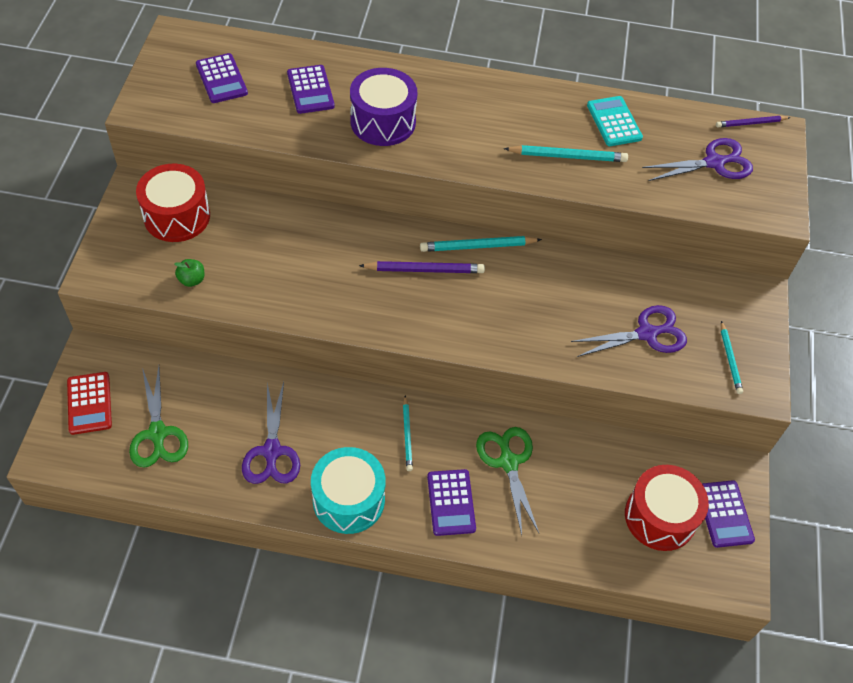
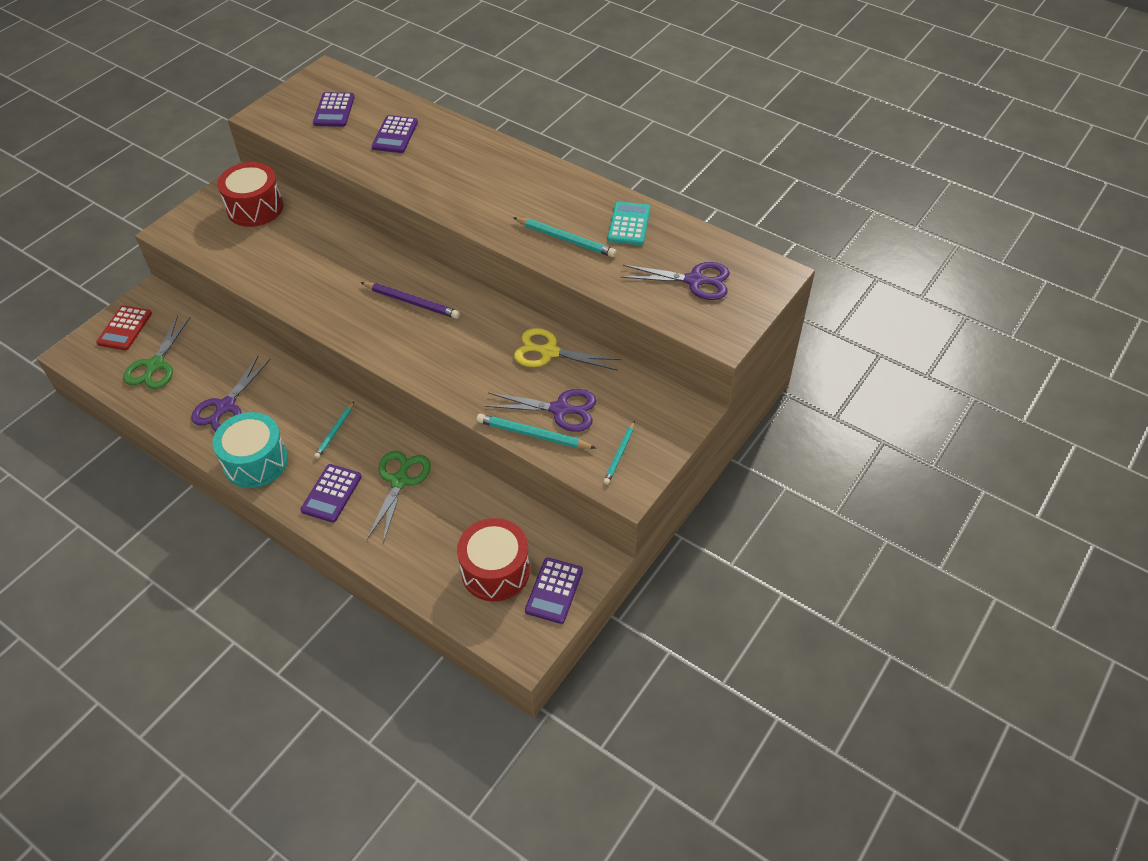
camera: 30 degrees right, 5 degrees down
(192, 280) = (232, 255): green apple -> none
(383, 122) = (433, 172): purple drum -> none
(477, 246) = (468, 298): turquoise pencil -> turquoise pencil (533, 434)
(595, 277) = (549, 352): none -> yellow scissors
(750, 123) = (756, 259): purple pencil -> none

